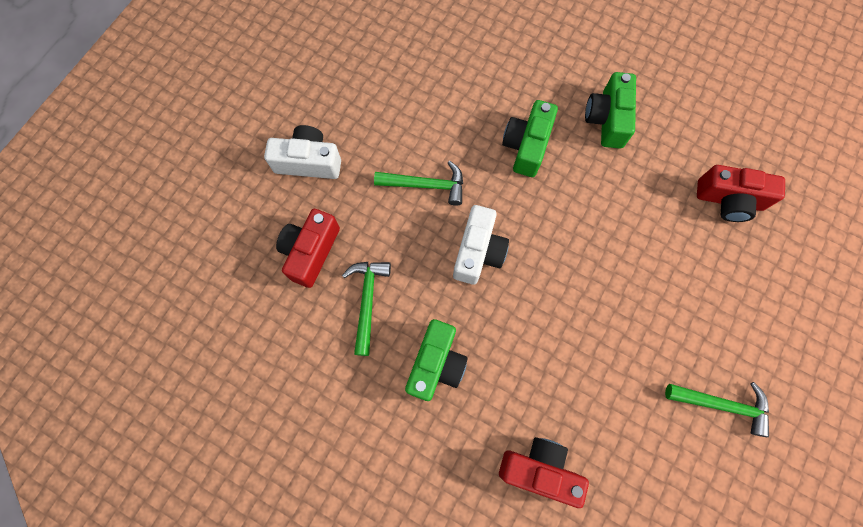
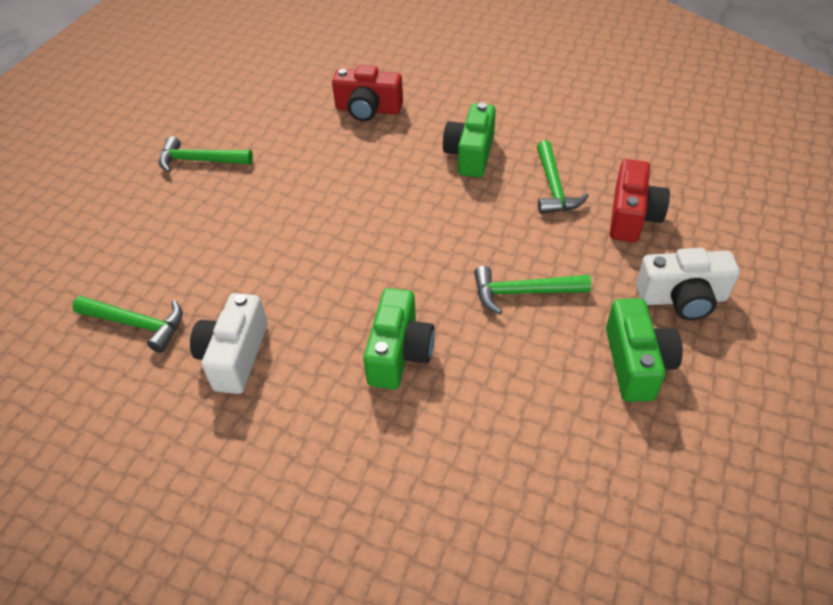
camera: 175 degrees right, 25 degrees down
(478, 252) = (445, 238): white camera -> white camera (234, 356)
(607, 119) = (284, 403): green camera -> green camera (636, 363)
(729, 200) = (137, 324): red camera -> green hammer

